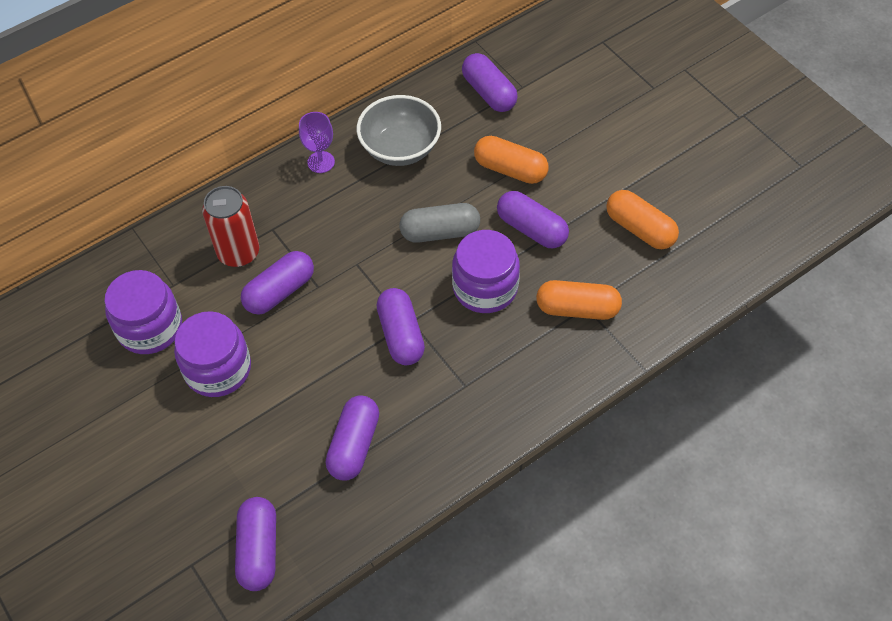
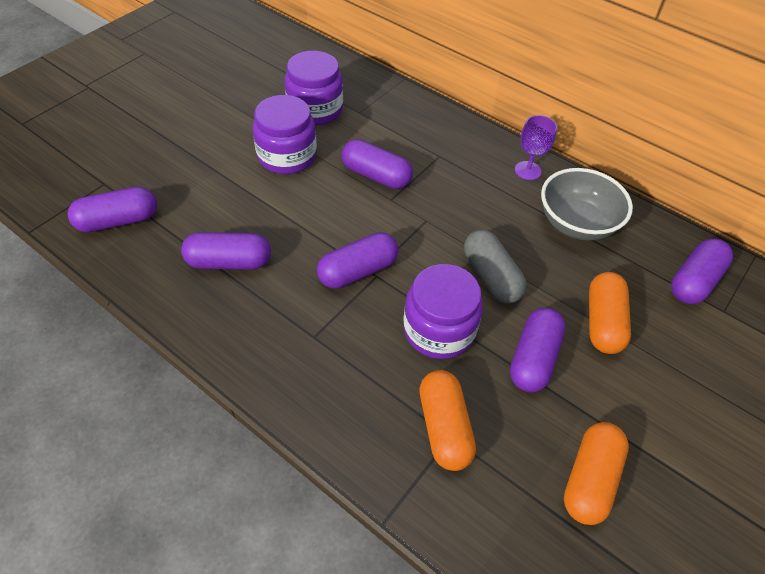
camera: 70 degrees right, 5 degrees down
(238, 253) = (406, 141): red can -> none

